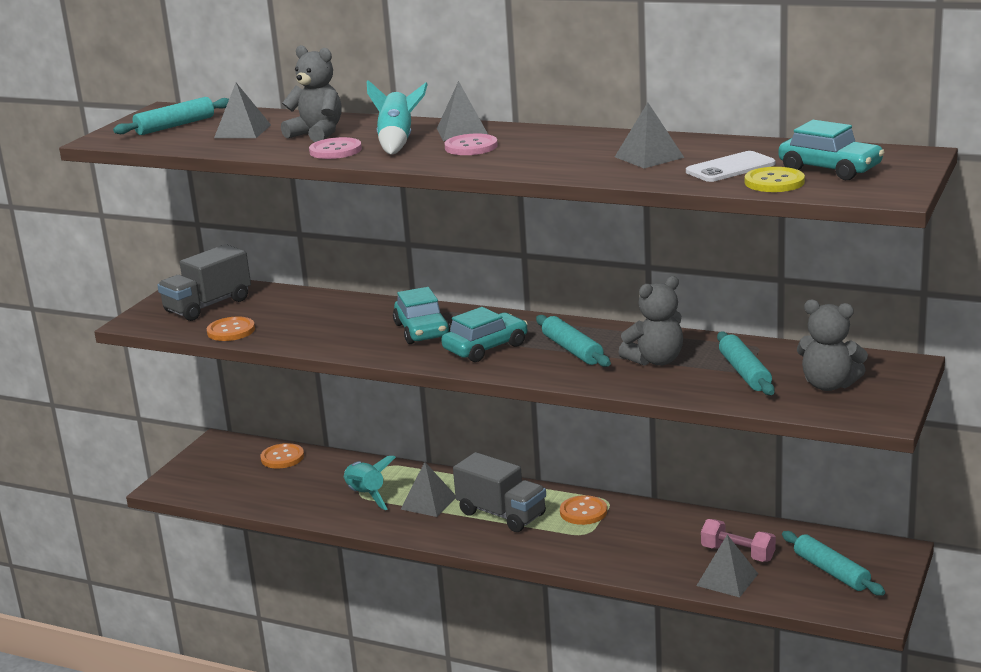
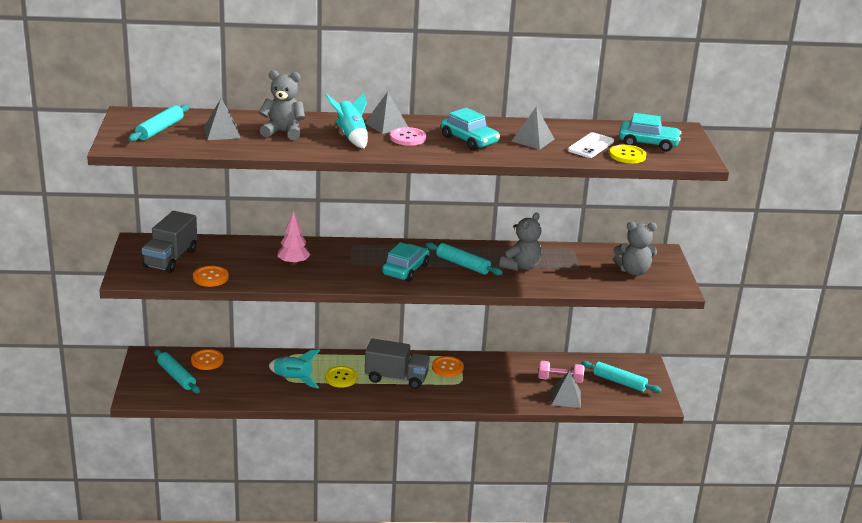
camera: 30 degrees left, 5 degrees up
(335, 150) = (315, 146): pink button -> none
(348, 325) = (293, 263): none -> pink tree
(422, 331) = (350, 262): turquoise car -> turquoise car (469, 140)
(428, 503) = (341, 378): grey pyramid -> yellow button
(744, 372) = (580, 268): turquoise rolling pin -> turquoise rolling pin (176, 376)

